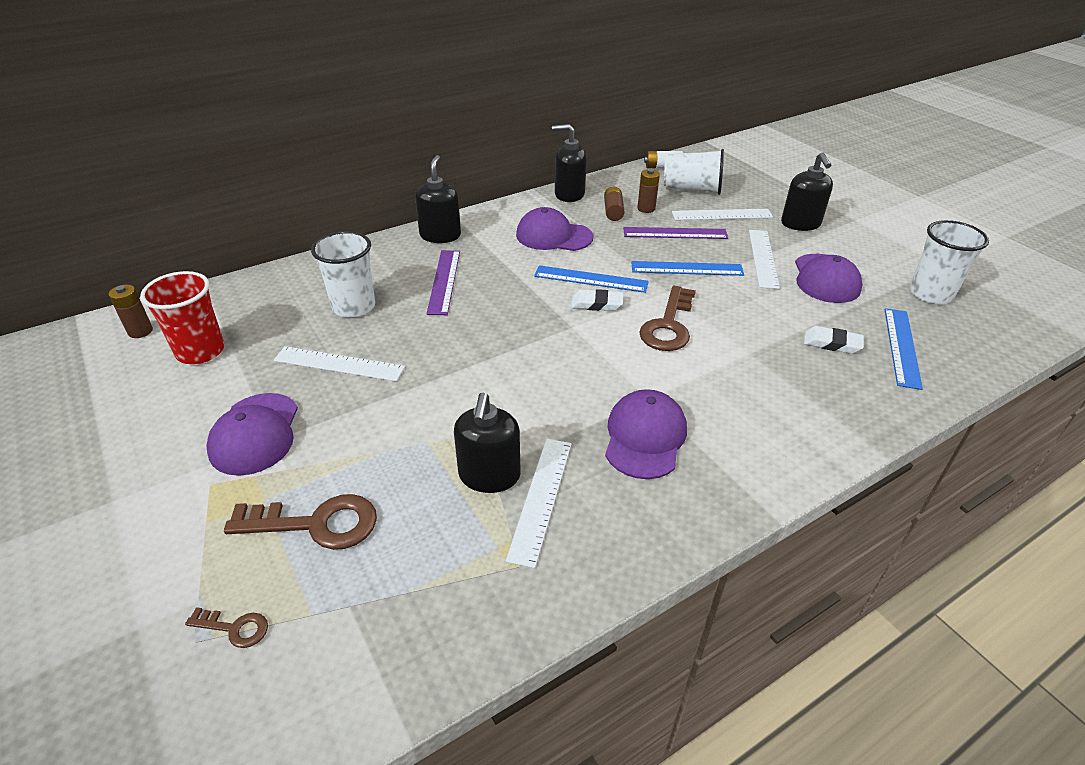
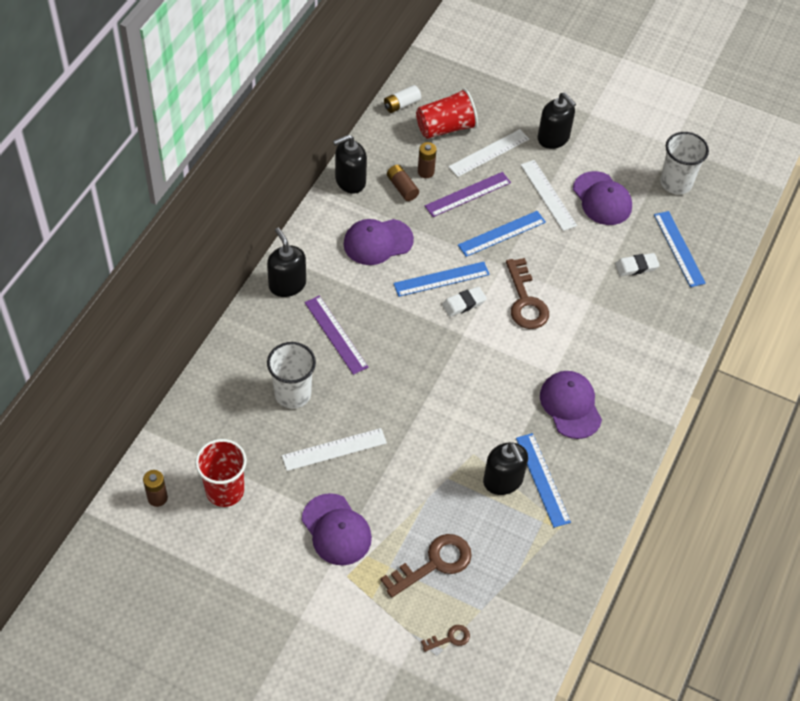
camera: 35 degrees left, 15 degrees up
(541, 498) = (542, 479): white ruler -> blue ruler
(692, 189) = (445, 128): white cup -> red cup

